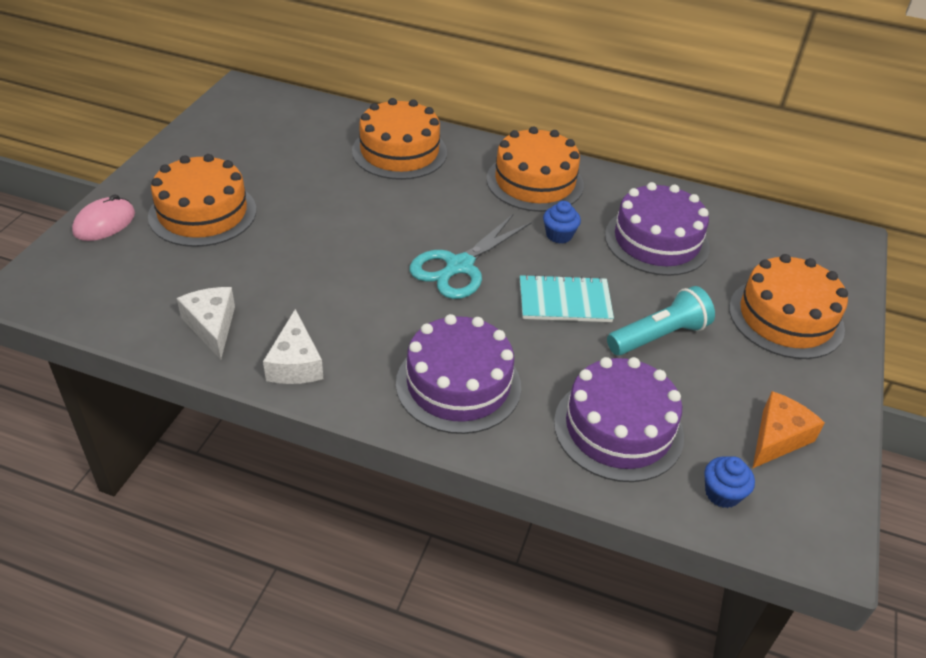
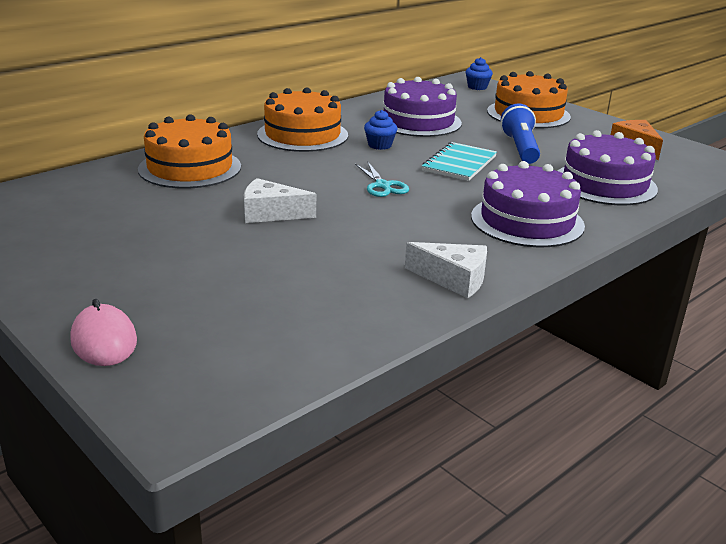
camera: 60 degrees left, 15 degrees down
(202, 213) = (164, 277): orange cake -> none
(212, 326) = (364, 309): white cheese -> white cheese (271, 213)
(459, 266) = (382, 186): turquoise scissors -> turquoise scissors, size x0.60
(659, 336) = (520, 148): turquoise flashlight -> blue flashlight
(722, 493) = (677, 173): blue cupcake -> blue cupcake (477, 87)

